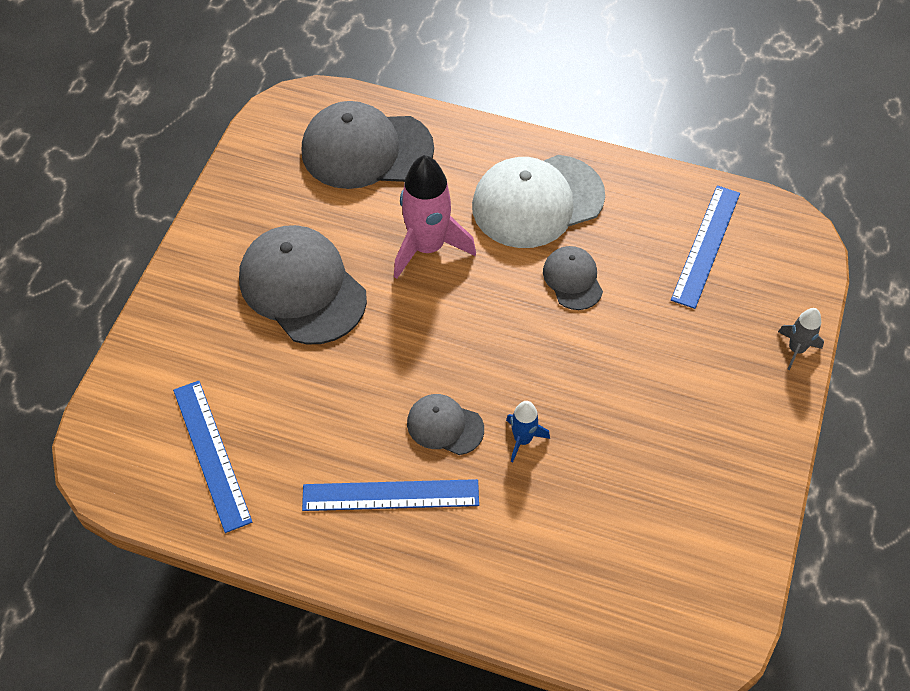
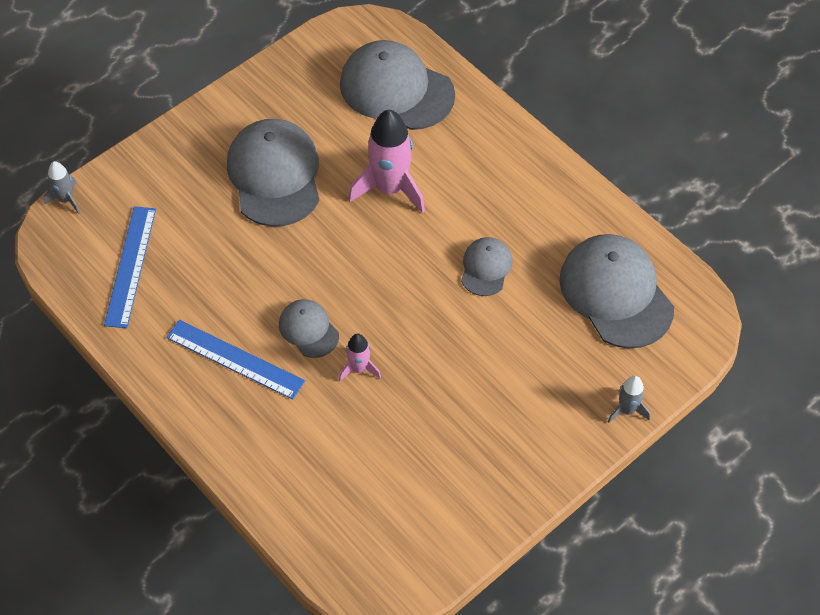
camera: 30 degrees right, 0 degrees up
(92, 418) = (66, 199): none -> grey rocket
(522, 439) = (359, 369): blue rocket -> pink rocket
(537, 201) = (503, 193): white cap -> none
(706, 245) = (616, 293): blue ruler -> grey cap

